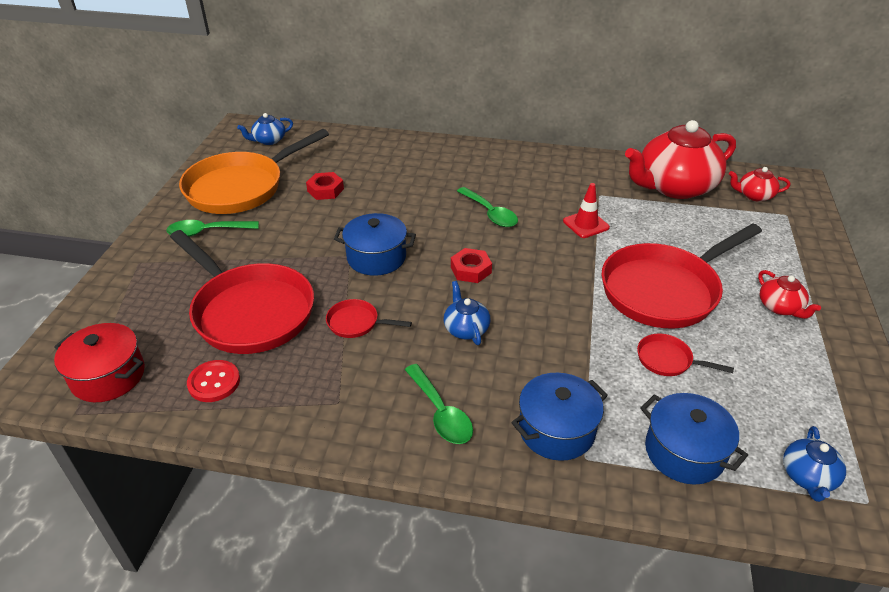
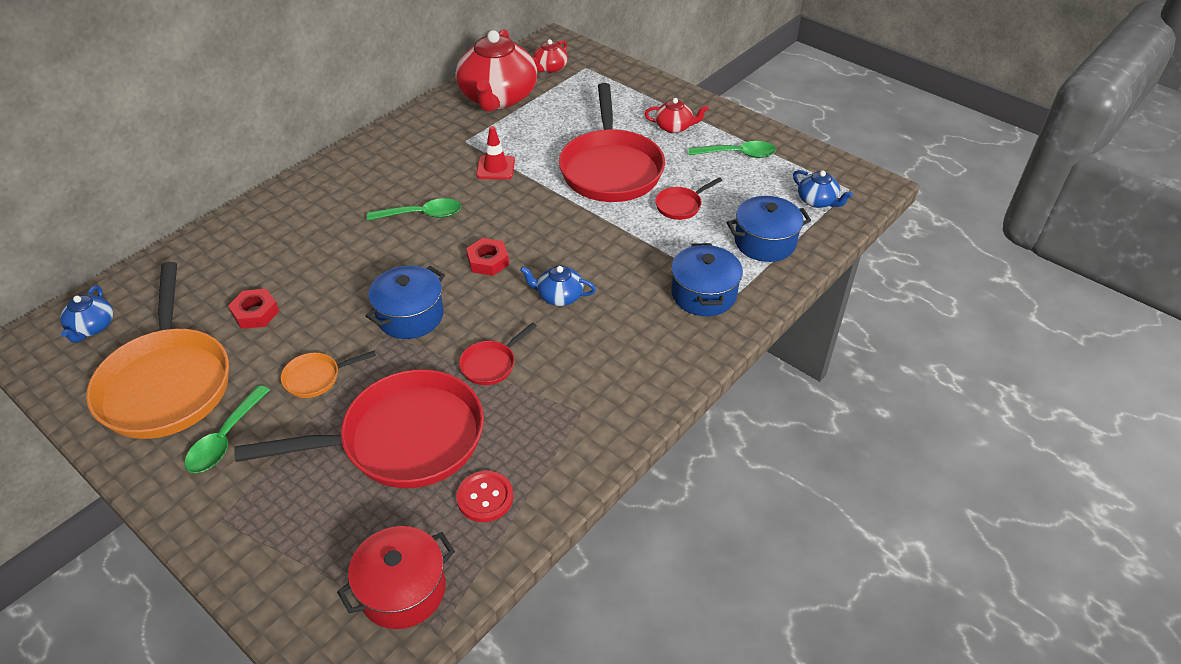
camera: 60 degrees left, 5 degrees up
(284, 243) = (316, 378): none -> orange pan
(441, 413) = (641, 351): green spoon -> green spoon (738, 154)

